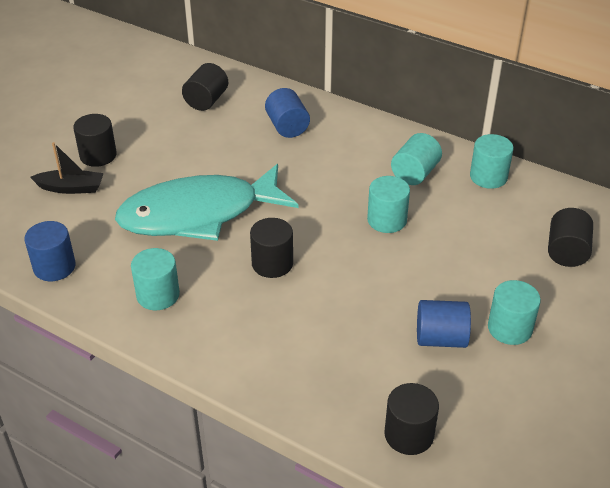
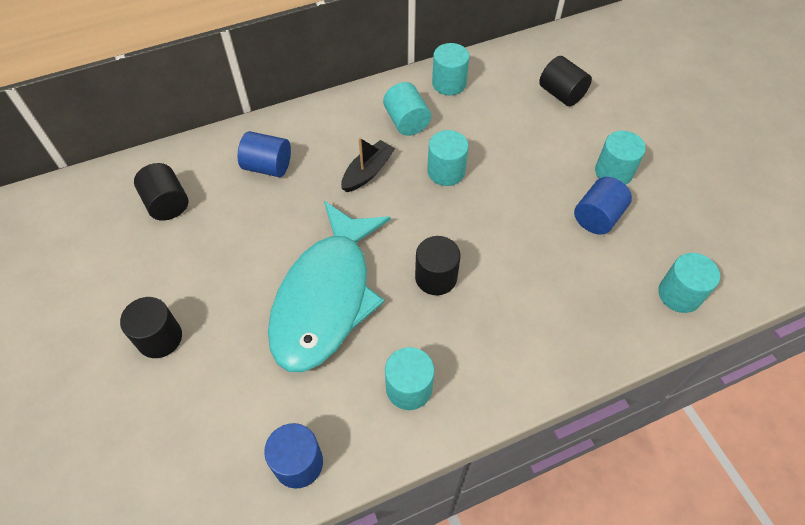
camera: 55 degrees left, 15 degrees up
(71, 188) = (188, 388): black boat -> black boat (367, 172)
(409, 434) = (679, 294): black cylinder -> turquoise cylinder

